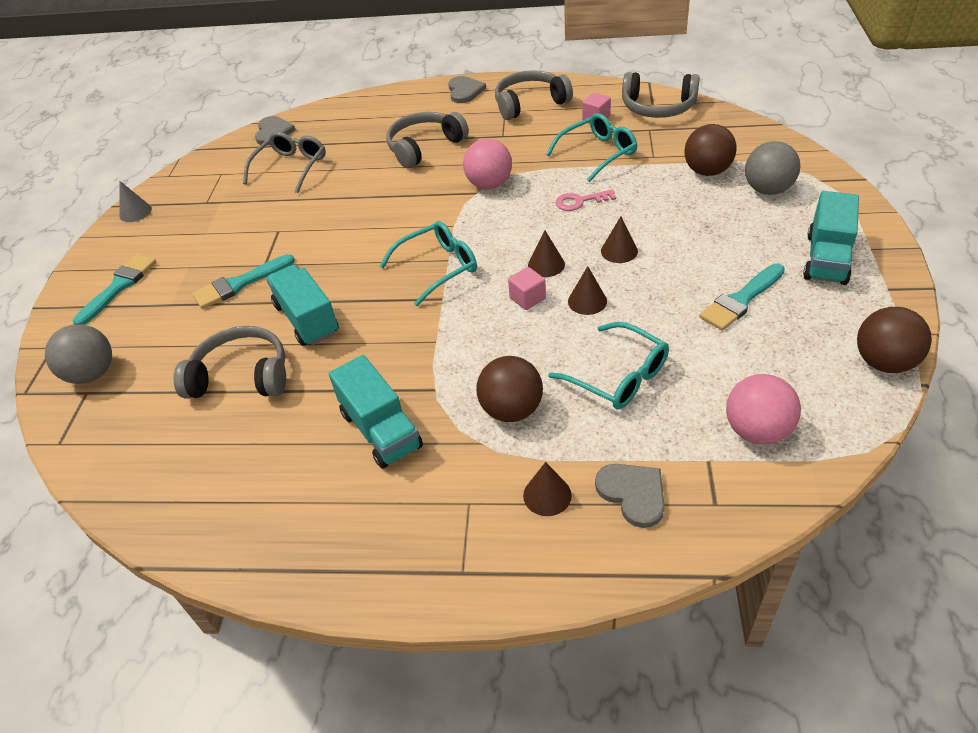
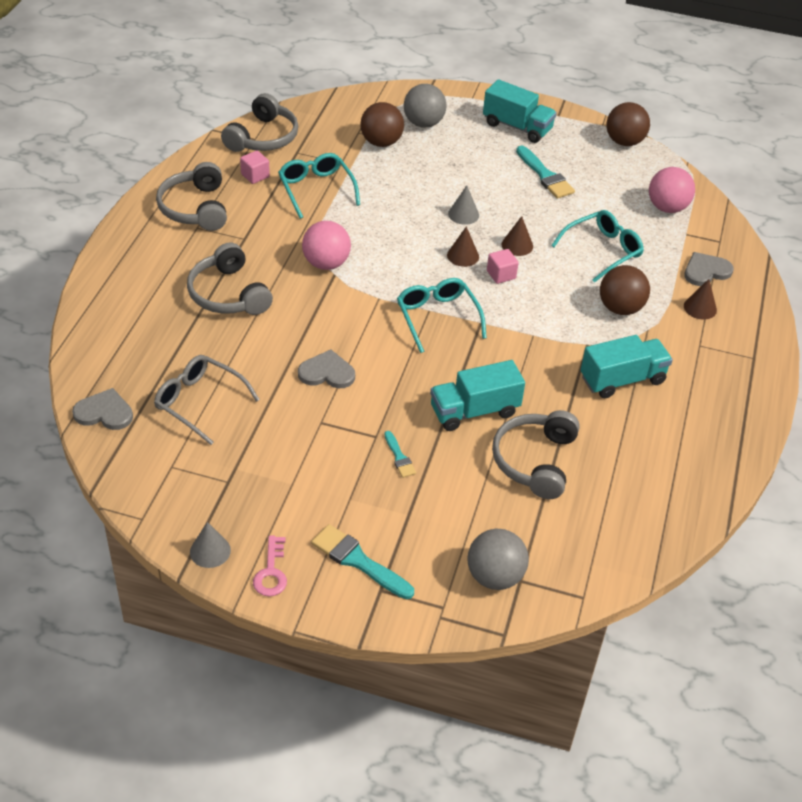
camera: 85 degrees left, 0 degrees up
(239, 284) = (399, 457): turquoise brush -> turquoise brush, size x0.56
(465, 91) = (131, 246): grey heart -> grey heart (327, 372)
(580, 201) = (385, 217): pink key -> pink key (271, 572)
(619, 251) = (463, 214): brown cone -> grey cone

